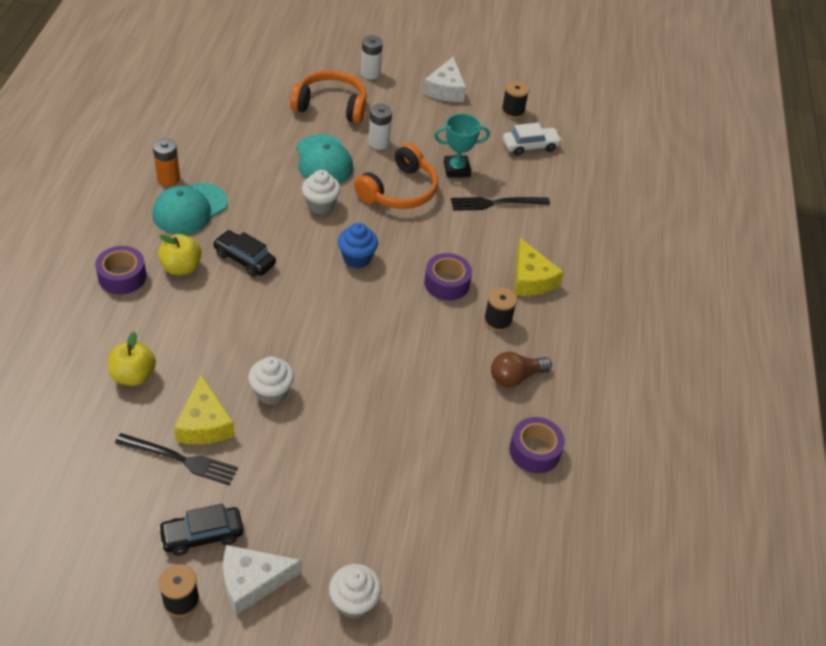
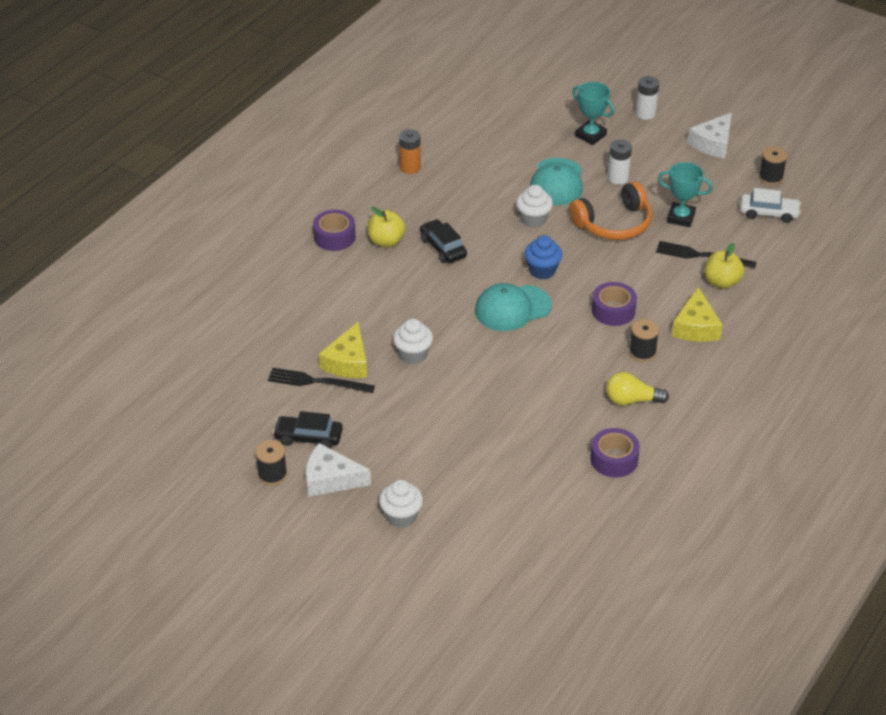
camera: 30 degrees right, 5 degrees down
(133, 376) = (309, 313): yellow apple -> yellow apple (722, 282)
(180, 459) = (317, 382): black fork -> black fork turned 150 degrees clockwise
(190, 209) = (416, 196): turquoise cap -> turquoise cap (512, 308)
(331, 105) = (590, 135): orange headphones -> turquoise trophy
(515, 377) = (632, 400): brown light bulb -> yellow light bulb

